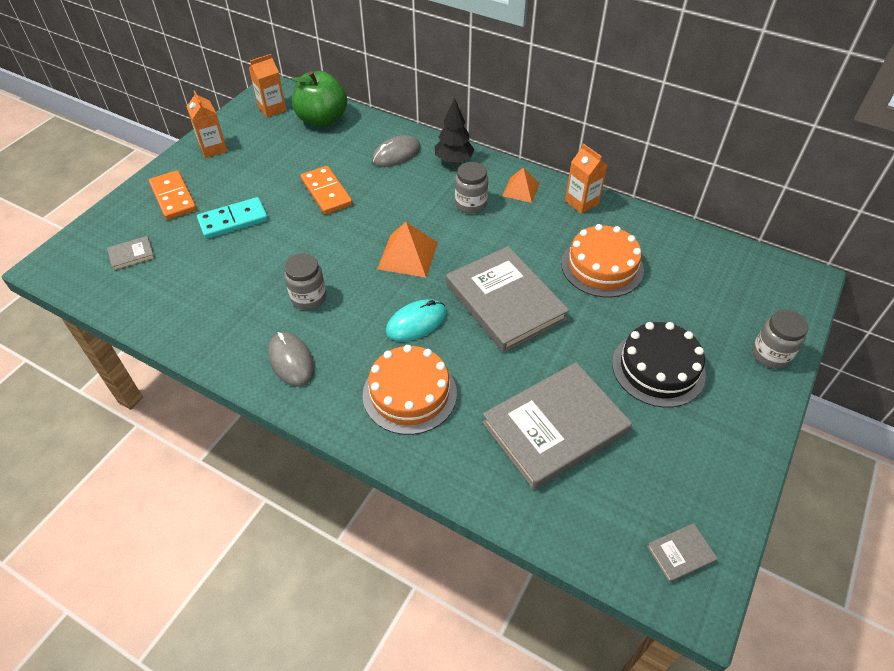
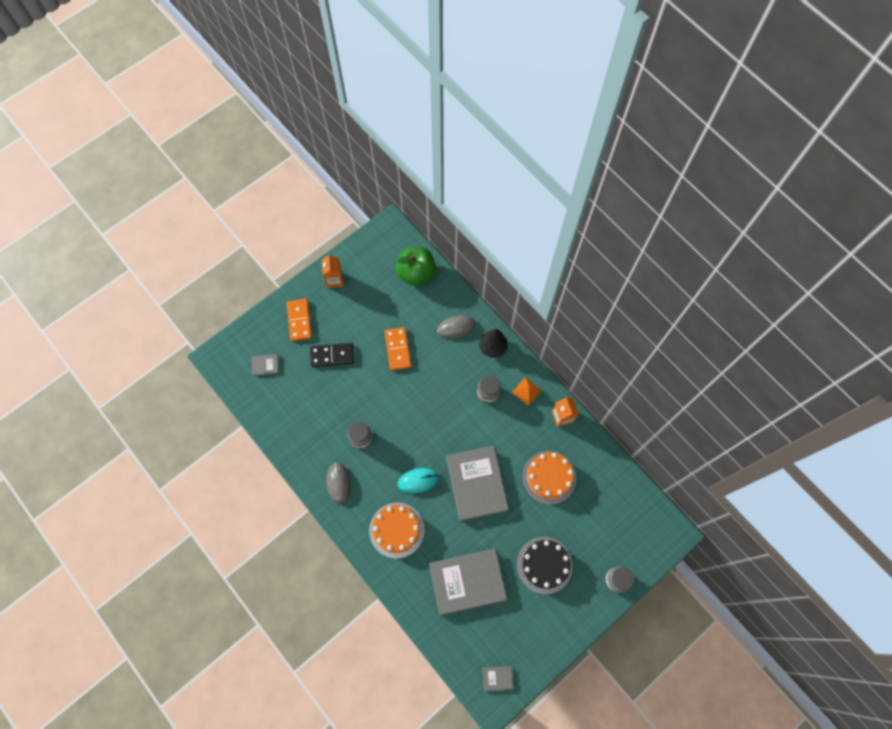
camera: 20 degrees right, 20 degrees up
(233, 220) = (332, 355): turquoise domino -> black domino
(272, 109) = (384, 249): orange carton -> none
(408, 255) = (431, 424): orange pyramid -> none

